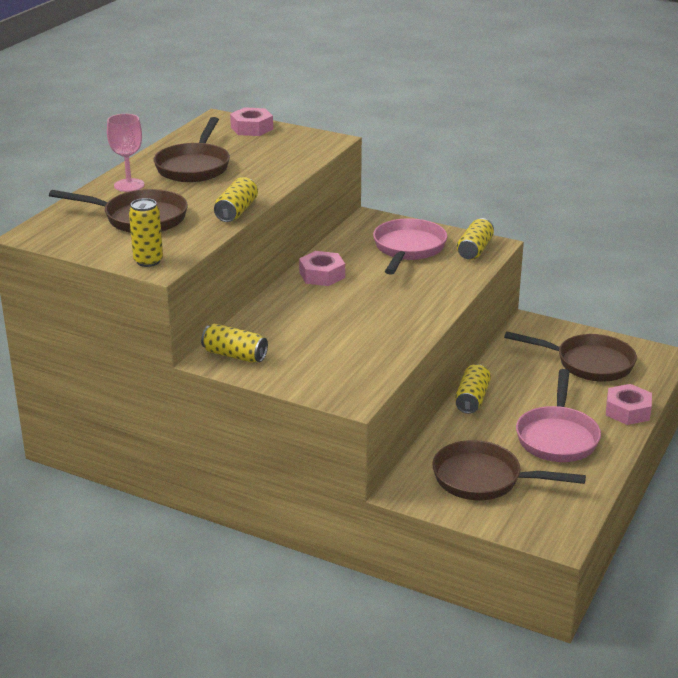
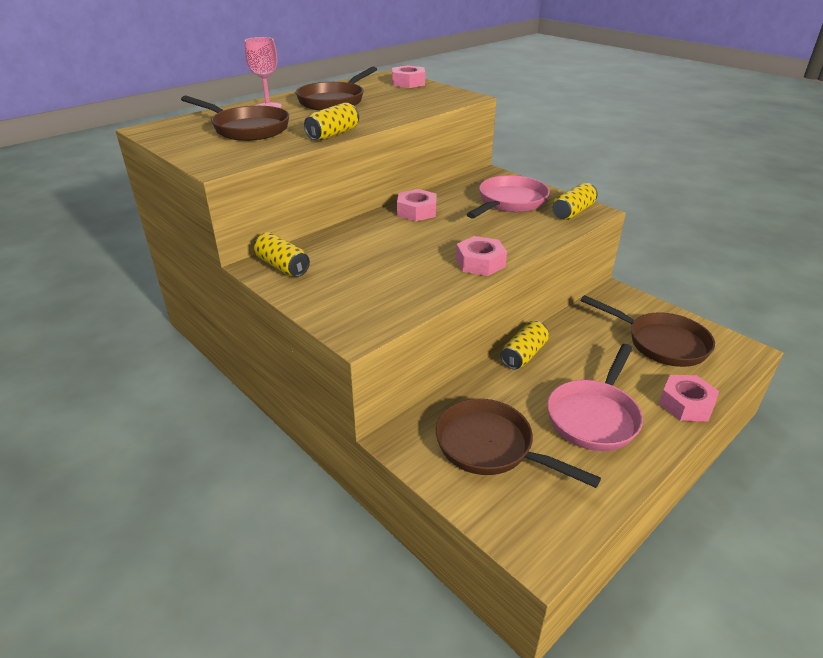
camera: 20 degrees right, 5 degrees up
(148, 261) = (213, 160): yellow can -> none
(419, 317) = (480, 263): none -> pink nut

